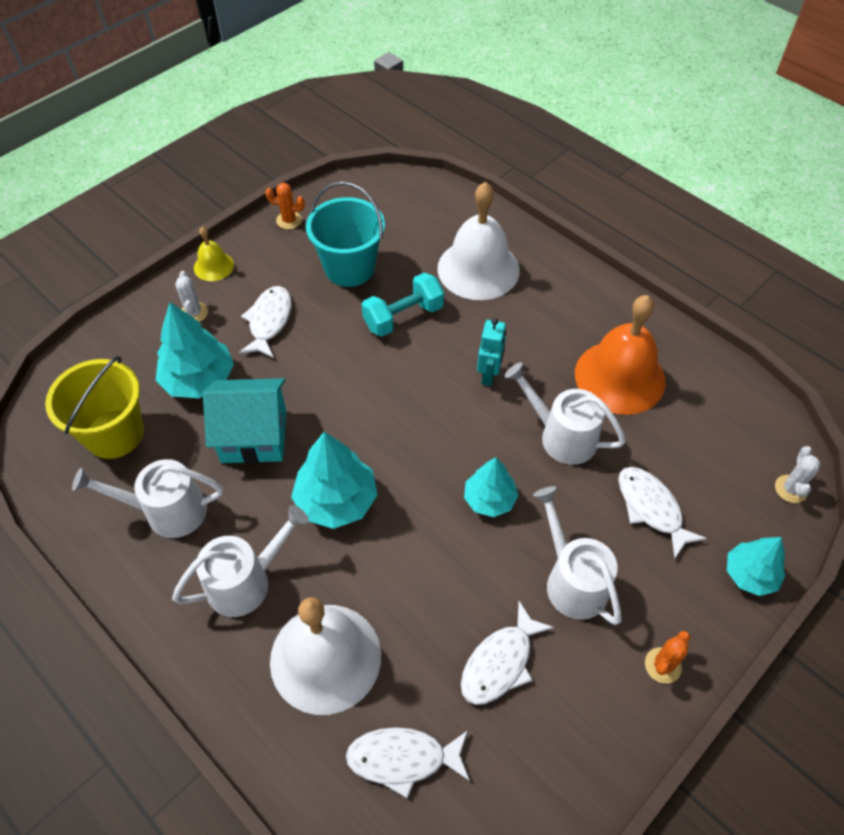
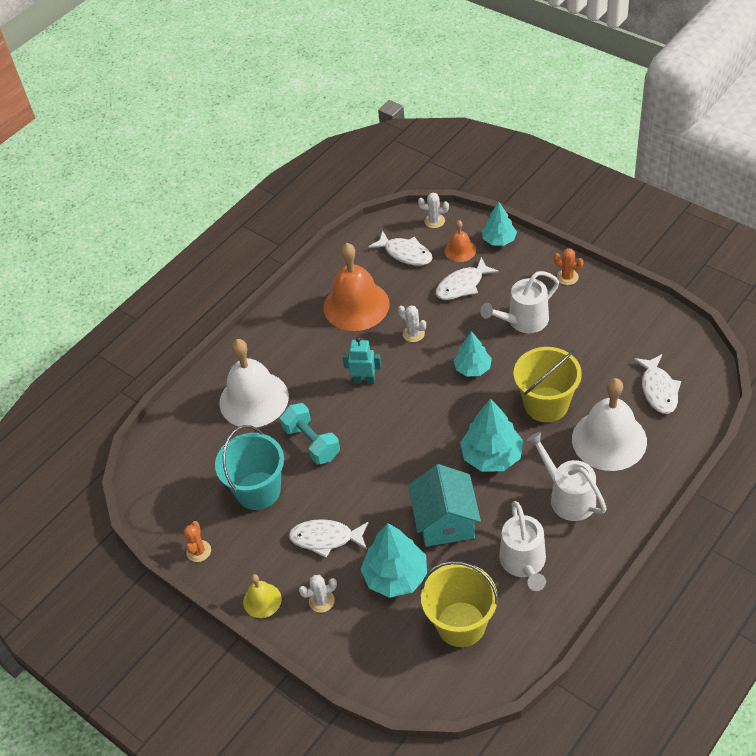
camera: 90 degrees left, 5 degrees down
(407, 583) = (546, 404): none -> yellow bucket
(500, 662) = (587, 351): white fish -> white fish (405, 253)
(562, 436) = (413, 334): white watering can -> white cactus
(726, 515) = (460, 250): none -> orange bell

